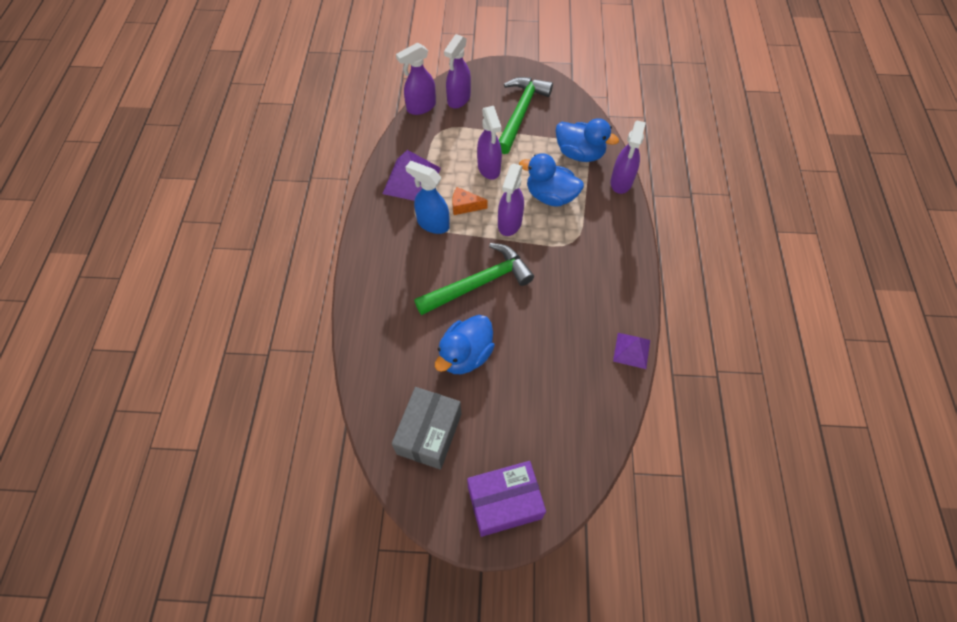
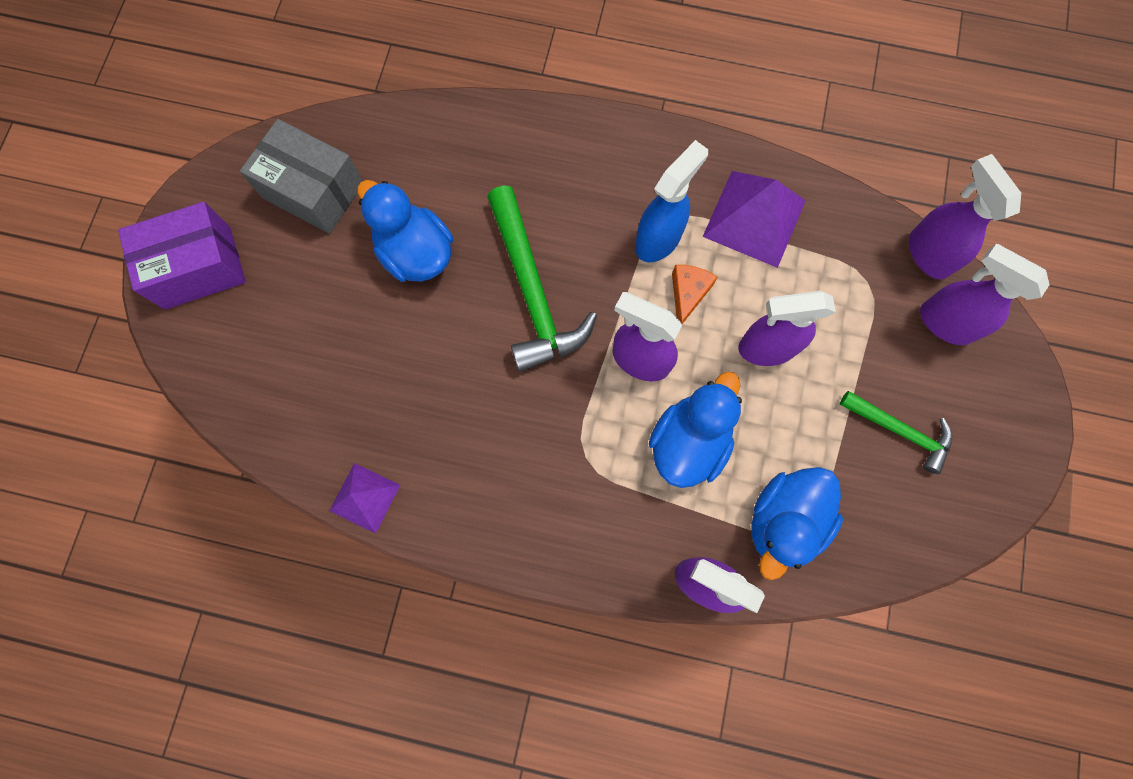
camera: 100 degrees right, 15 degrees up
(504, 502) = (198, 267): purple box -> purple box turned 75 degrees clockwise
(520, 113) = (900, 431): green hammer -> green hammer, size x0.58

